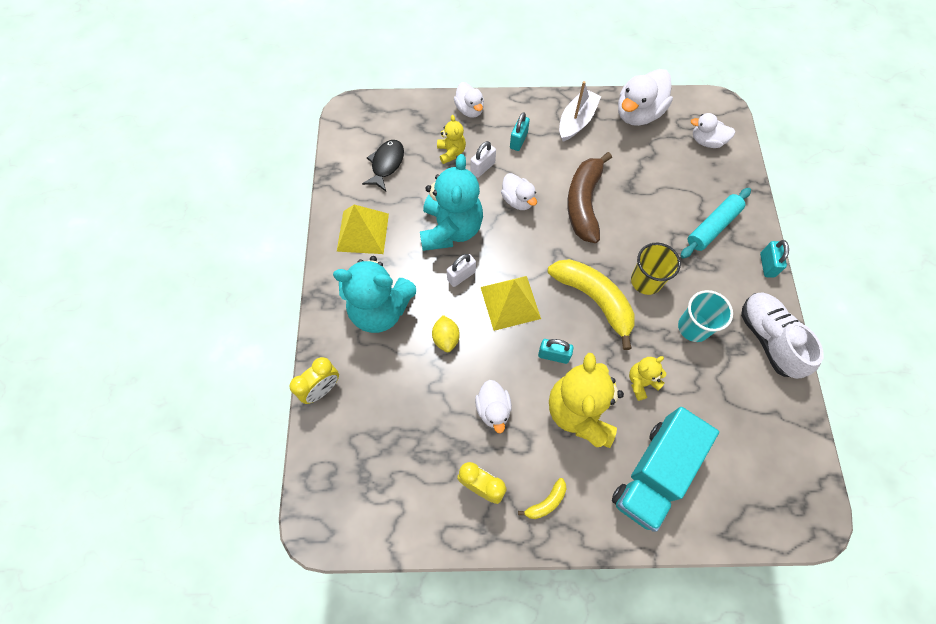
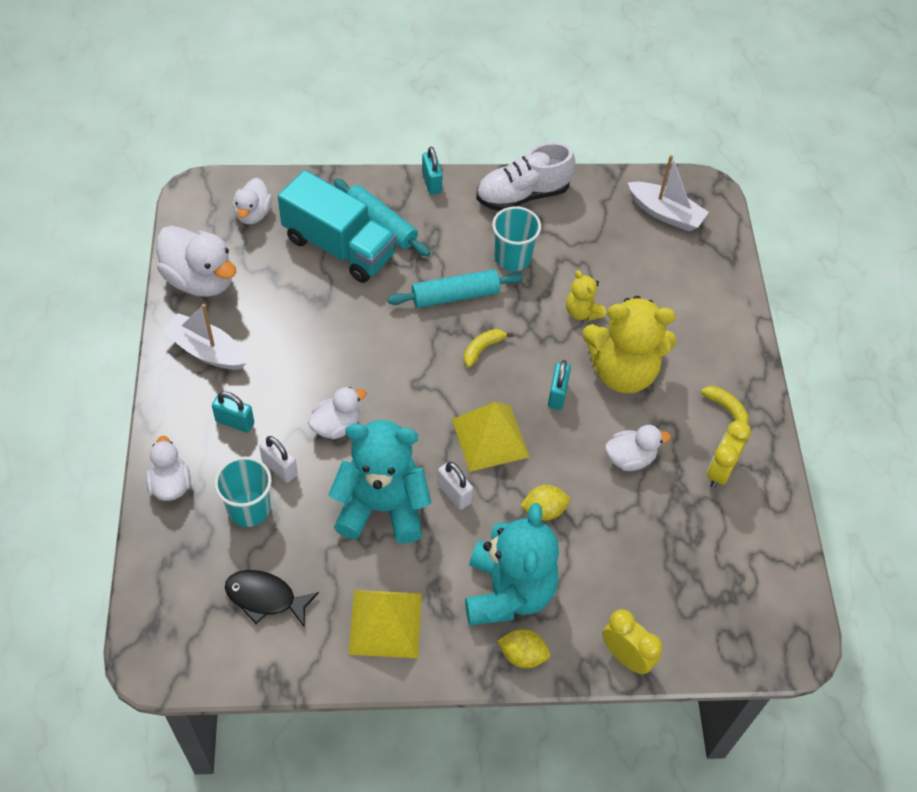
camera: 95 degrees left, 10 degrees down
(331, 317) = (522, 655): none -> yellow lemon
(451, 152) = (249, 509): yellow teddy bear -> turquoise cup
(469, 110) = (170, 484): white duck -> white duck turned 75 degrees counterclockwise
(584, 203) = (343, 351): brown banana -> none
(594, 300) = (482, 349): yellow banana -> yellow banana, size x0.45
(646, 281) = (455, 296): yellow cup -> turquoise rolling pin
(654, 473) = (681, 310): turquoise truck -> turquoise truck (339, 247)
(767, 265) = (431, 182): turquoise padlock -> turquoise padlock turned 75 degrees clockwise
(773, 472) = (665, 213): none -> white boat

